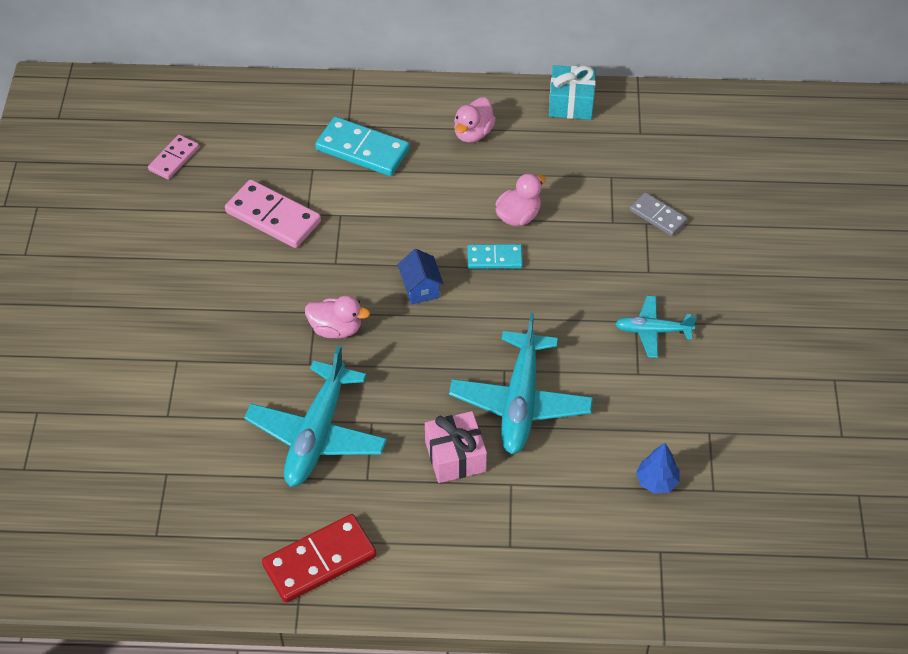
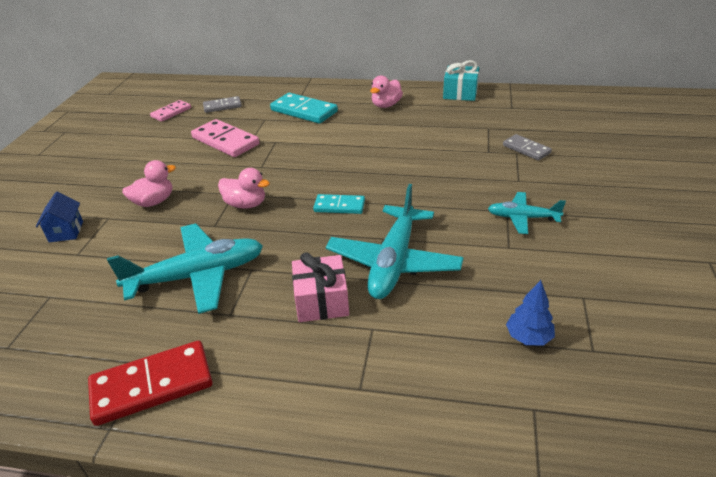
camera: 10 degrees right, 15 degrees down
(243, 143) = (222, 106): none -> grey domino
(317, 435) = (198, 276): turquoise plane -> turquoise plane turned 135 degrees counterclockwise
(421, 288) = (324, 183): blue house -> blue house (66, 231)
(494, 258) = (388, 168): turquoise domino -> turquoise domino (339, 206)
(518, 216) = (412, 146): pink duck -> pink duck (154, 202)

